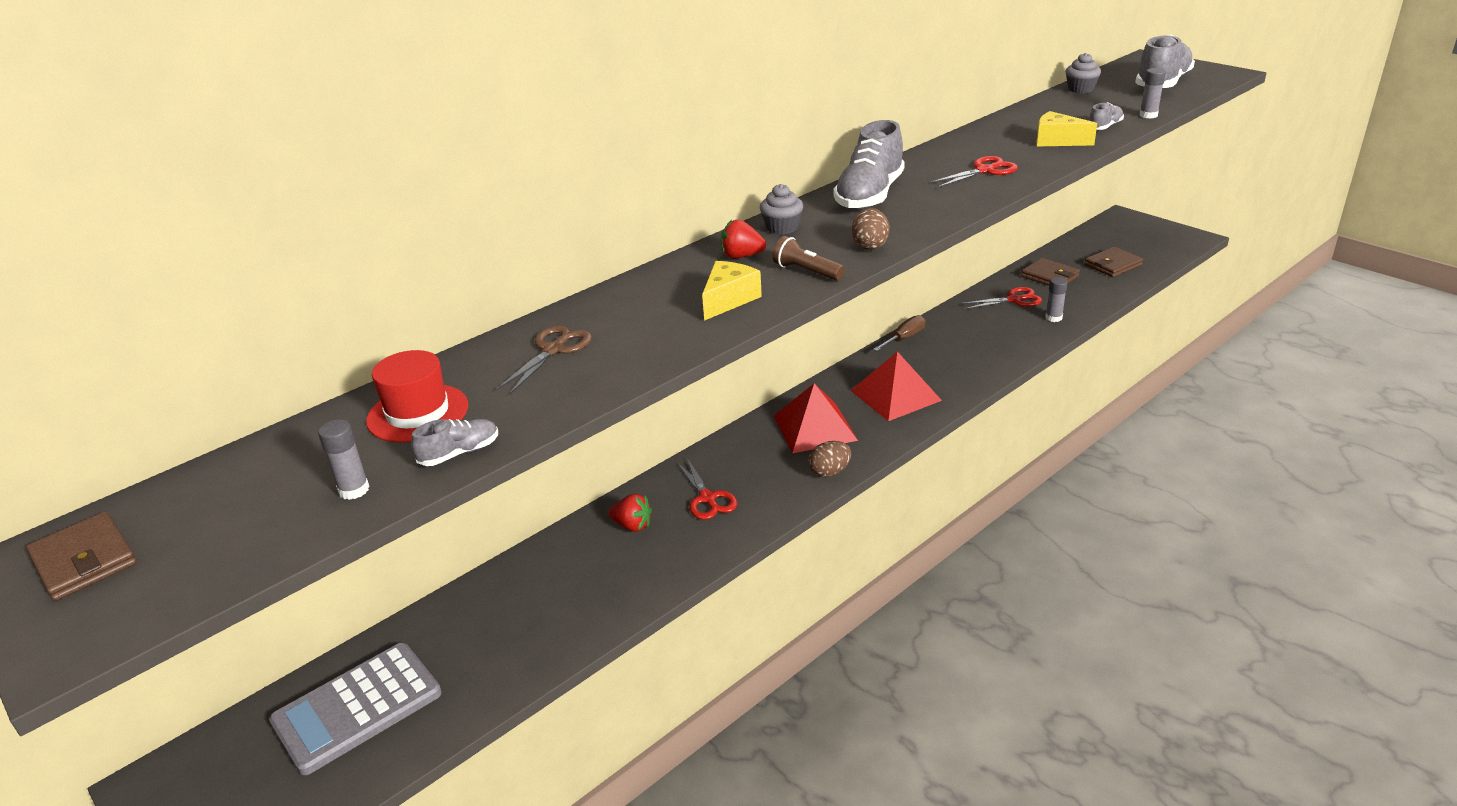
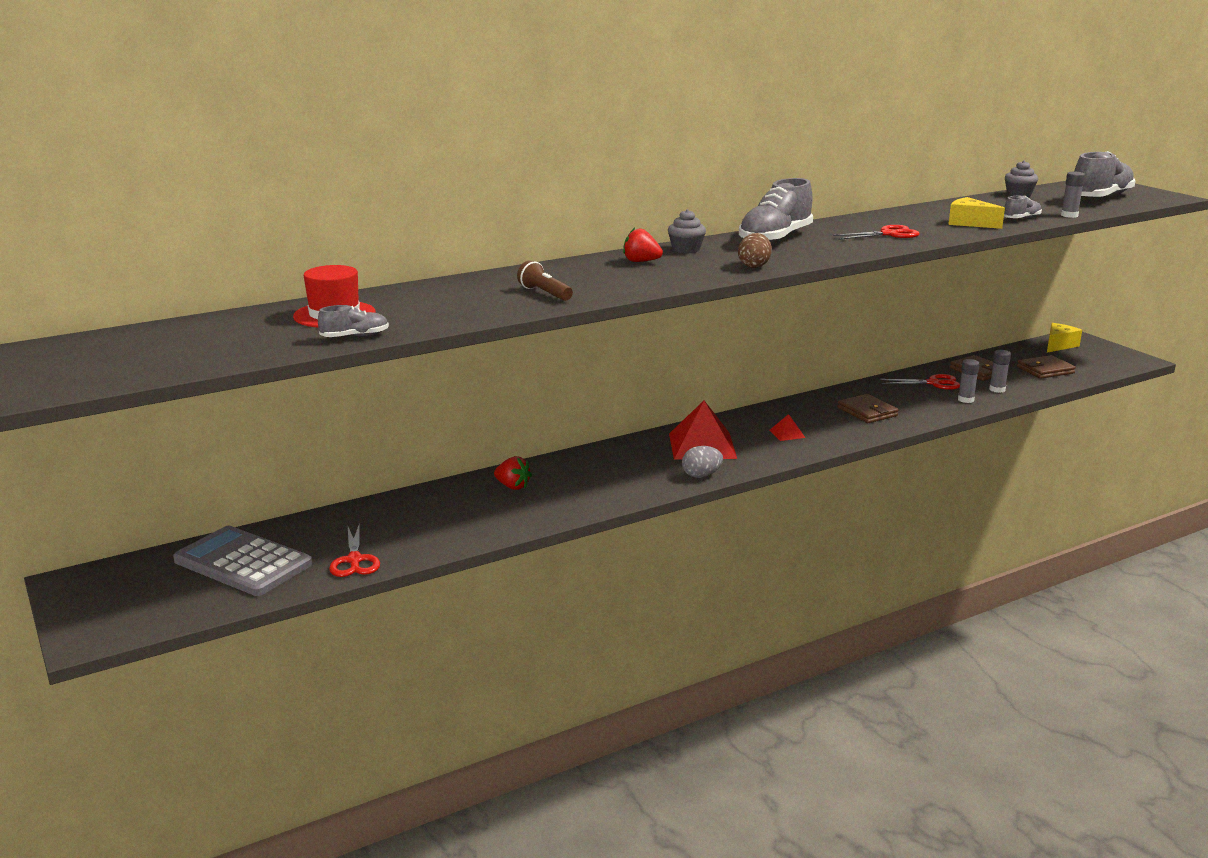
camera: 10 degrees right, 10 degrees down
(84, 560) = (64, 356): brown wallet -> brown wallet (867, 412)
(354, 490) = (268, 345): grey glue stick -> grey glue stick (997, 389)
(357, 708) = (243, 562): grey calculator -> grey calculator turned 60 degrees clockwise
(553, 350) = (456, 295): brown scissors -> none
(707, 498) = (585, 478): red scissors -> red scissors (354, 560)
(728, 300) = (614, 283): yellow cheese -> yellow cheese (1058, 345)
(806, 271) = (689, 275): brown flashlight -> brown flashlight (544, 293)
(830, 472) = (701, 475): brown egg -> grey egg
(895, 395) = (787, 434): red pyramid -> red pyramid, size x0.45
(904, 338) = (815, 397): brown screwdriver -> none

